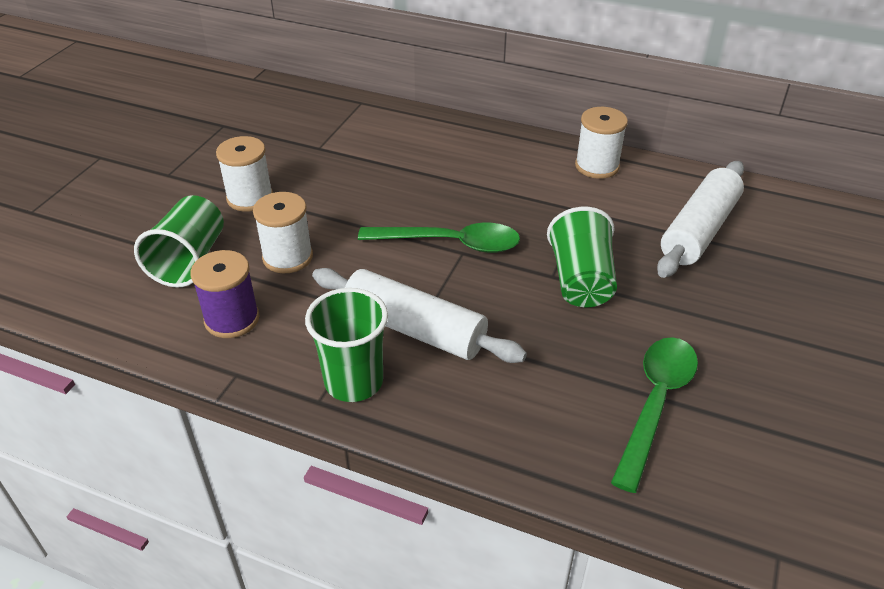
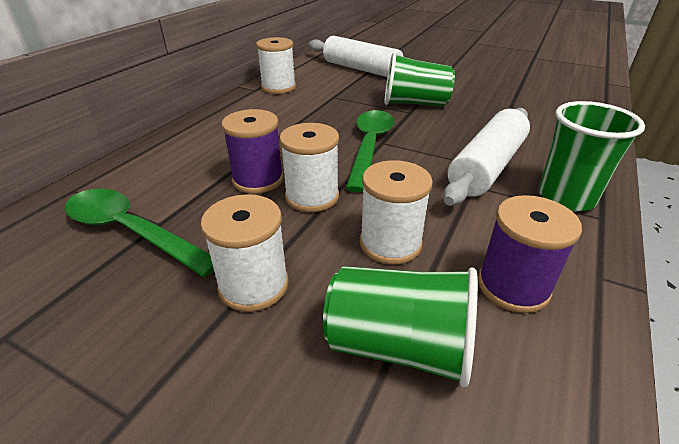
camera: 85 degrees left, 5 degrees down
(353, 213) = (312, 196): none -> white spool
(379, 181) = (258, 180): none -> purple spool
(655, 403) = (522, 95): green spoon -> green spoon (131, 231)

